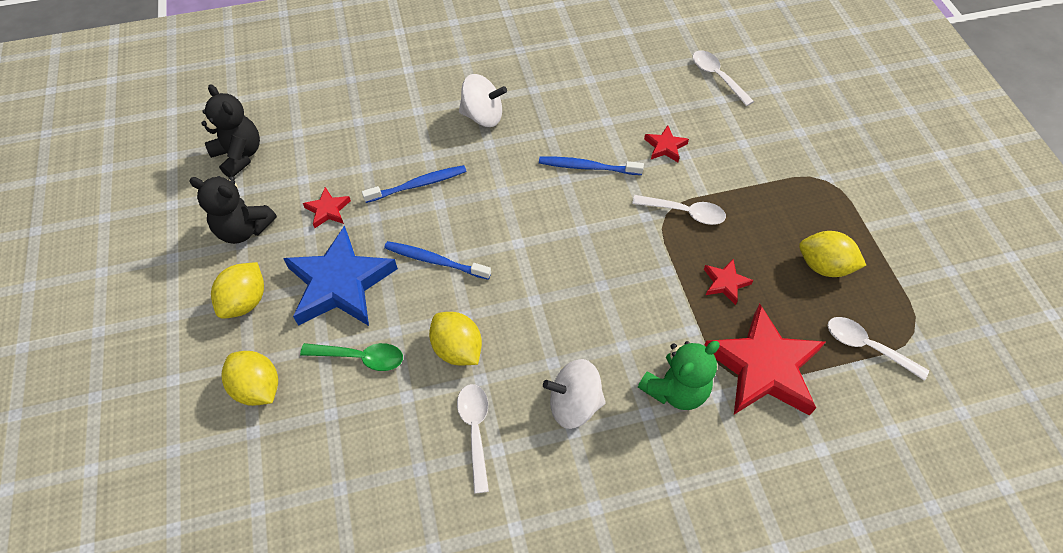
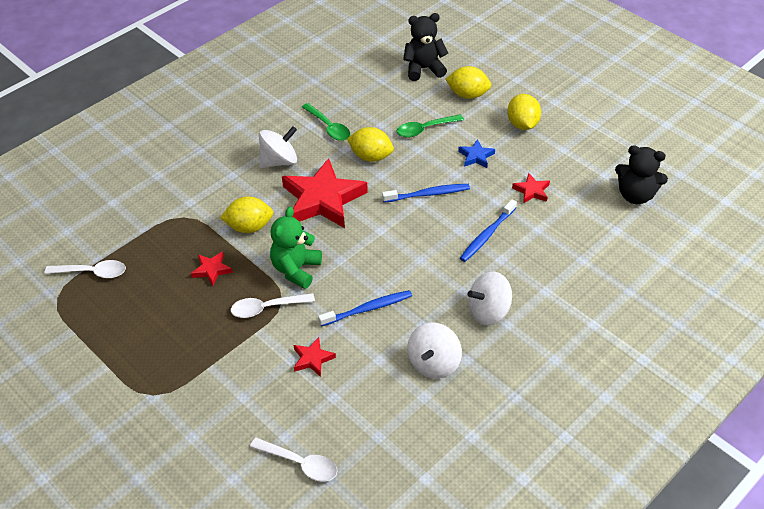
camera: 150 degrees right, 10 degrees down
(244, 229) = (572, 156): black teddy bear -> black teddy bear (423, 69)
(340, 283) = (476, 156): blue star -> blue star, size x0.44
(475, 431) = (329, 127): white spoon -> green spoon
(563, 98) = (433, 363): none -> white spinning top
(675, 389) = (219, 194): green teddy bear -> green teddy bear (296, 269)
(763, 367) = (164, 229): red star -> red star (323, 199)
(824, 266) = (137, 316): yellow lemon -> yellow lemon (249, 227)

